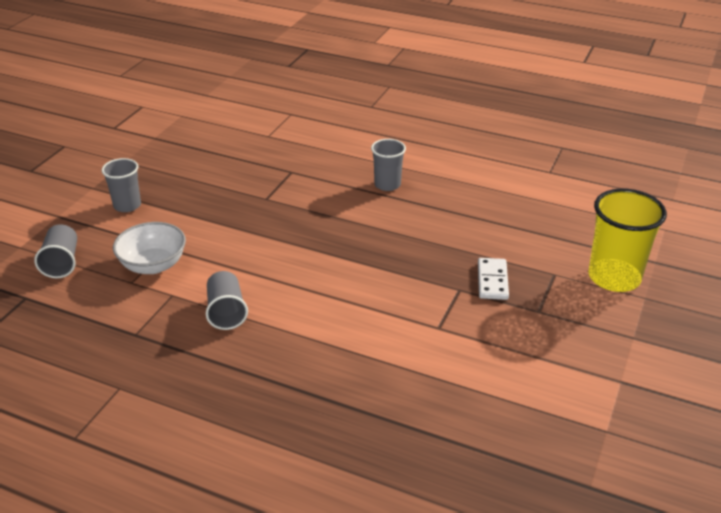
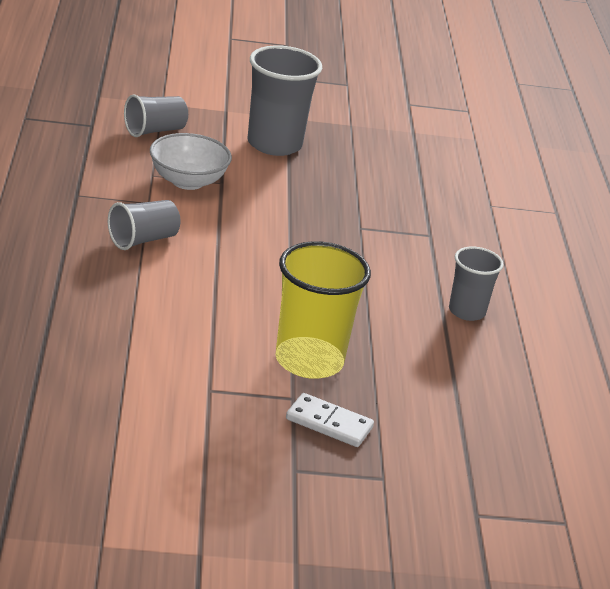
camera: 60 degrees right, 5 degrees down
(127, 205) = (274, 144): grey cup -> grey cup, size x1.71
(492, 281) = (329, 423): white domino -> white domino turned 45 degrees clockwise
(614, 277) = (416, 537): yellow cup -> yellow cup (309, 361)

